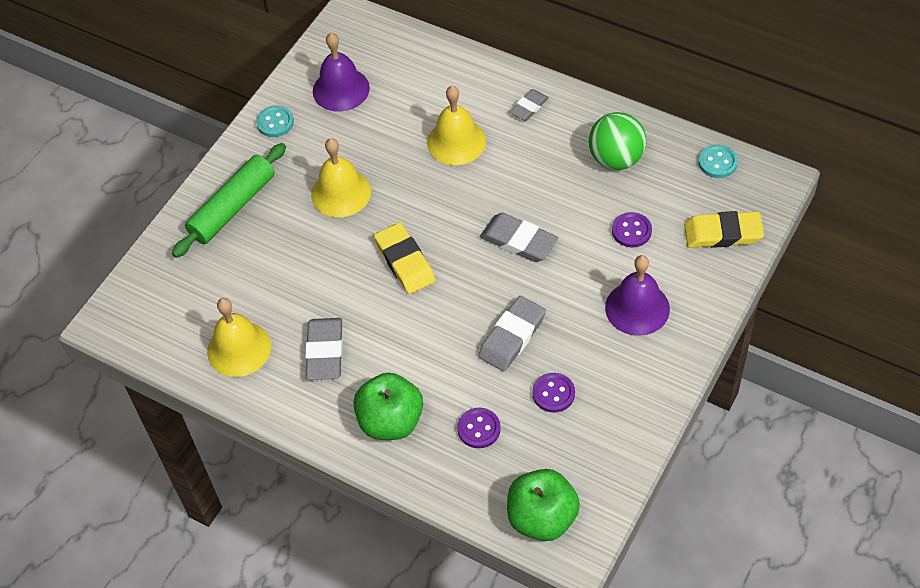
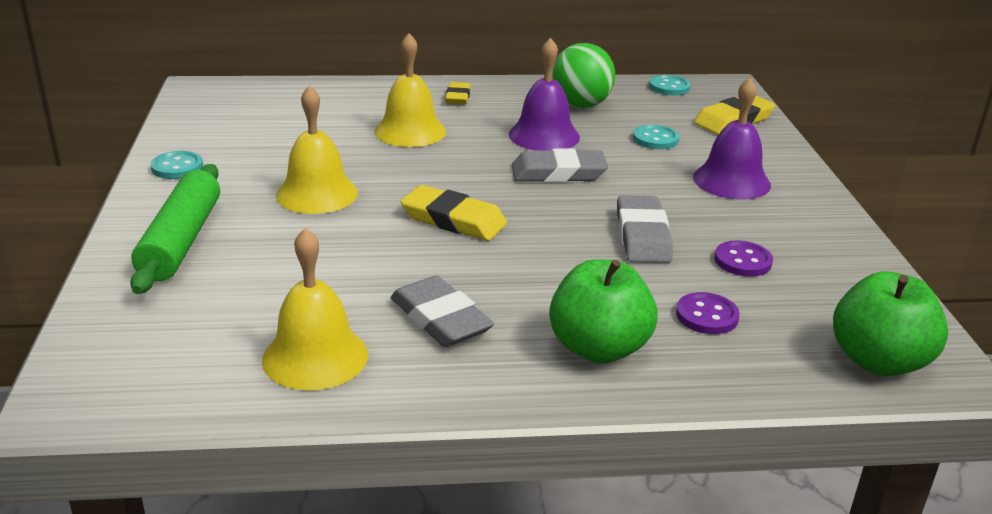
camera: 40 degrees left, 25 degrees down
(341, 89) = (238, 129): purple bell -> purple bell (544, 135)
(529, 107) = (458, 97): grey eraser -> yellow eraser
(631, 231) = (655, 139): purple button -> turquoise button

